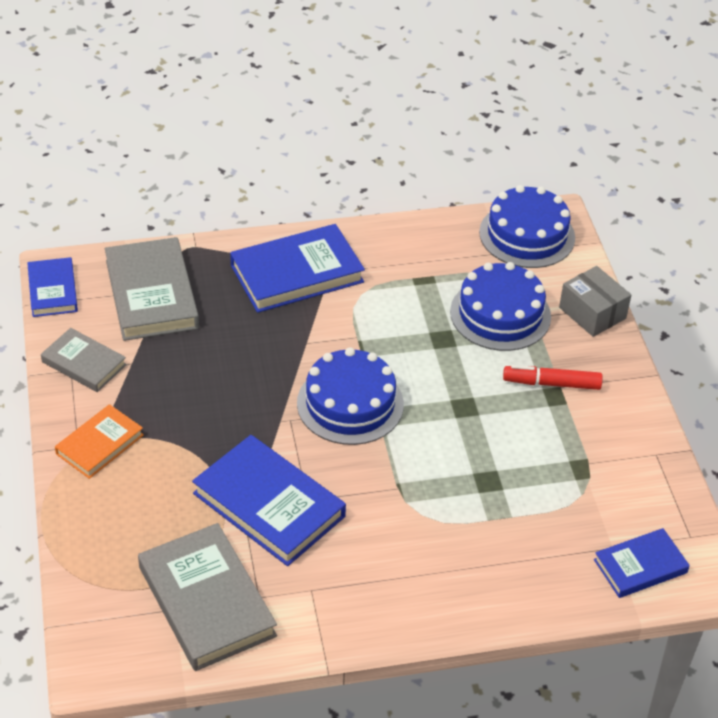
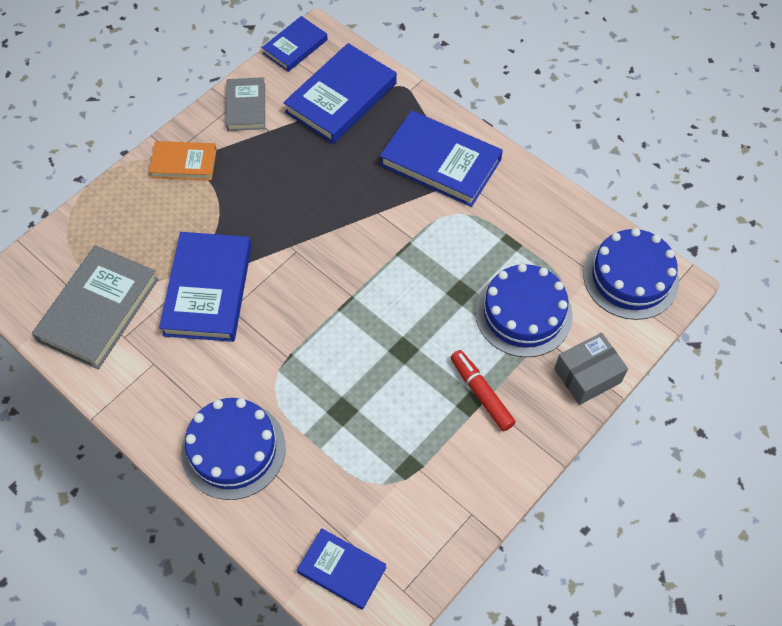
camera: 55 degrees right, 15 degrees up
(151, 294) = (341, 98): grey book -> blue book
(350, 404) = (342, 276): blue cake -> blue cake (233, 449)
(592, 313) = (587, 376): grey box -> grey box turned 45 degrees clockwise

